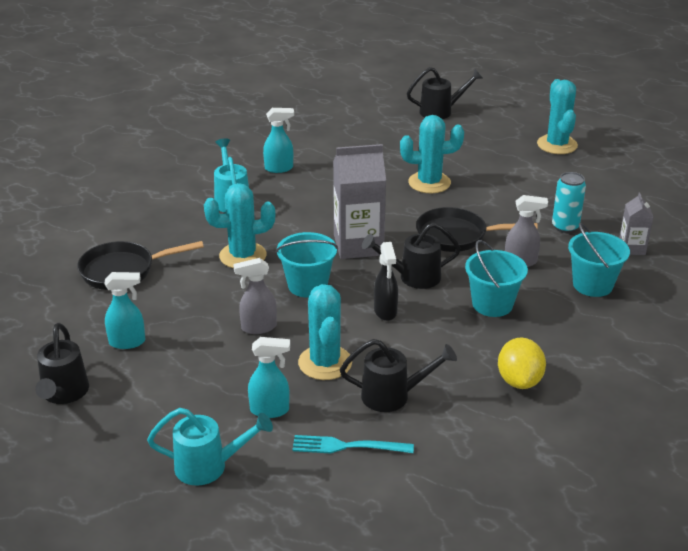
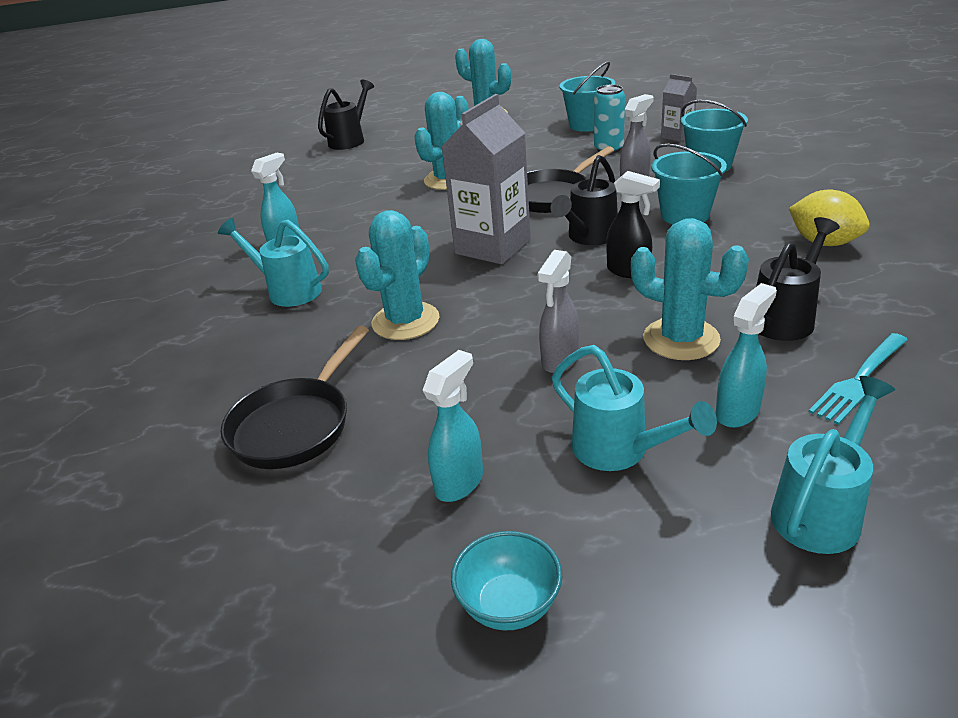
camera: 45 degrees left, 0 degrees up
(64, 394) = (509, 605): black watering can -> turquoise bowl
(197, 382) = (619, 451): none -> turquoise watering can
(307, 285) = (521, 300): turquoise bucket -> turquoise bucket (587, 125)

